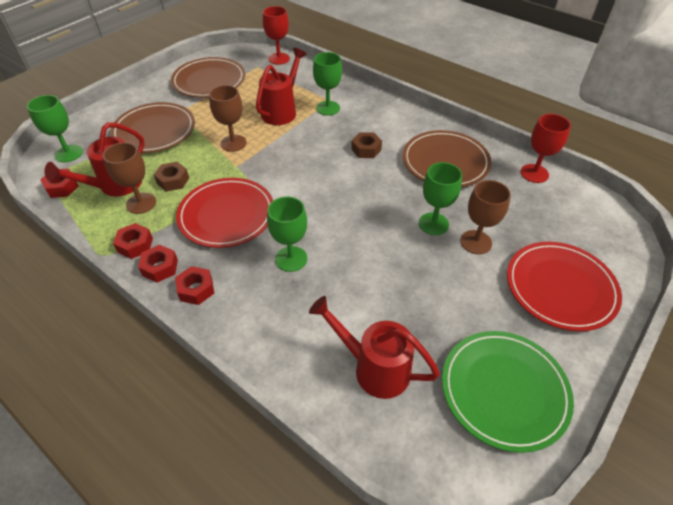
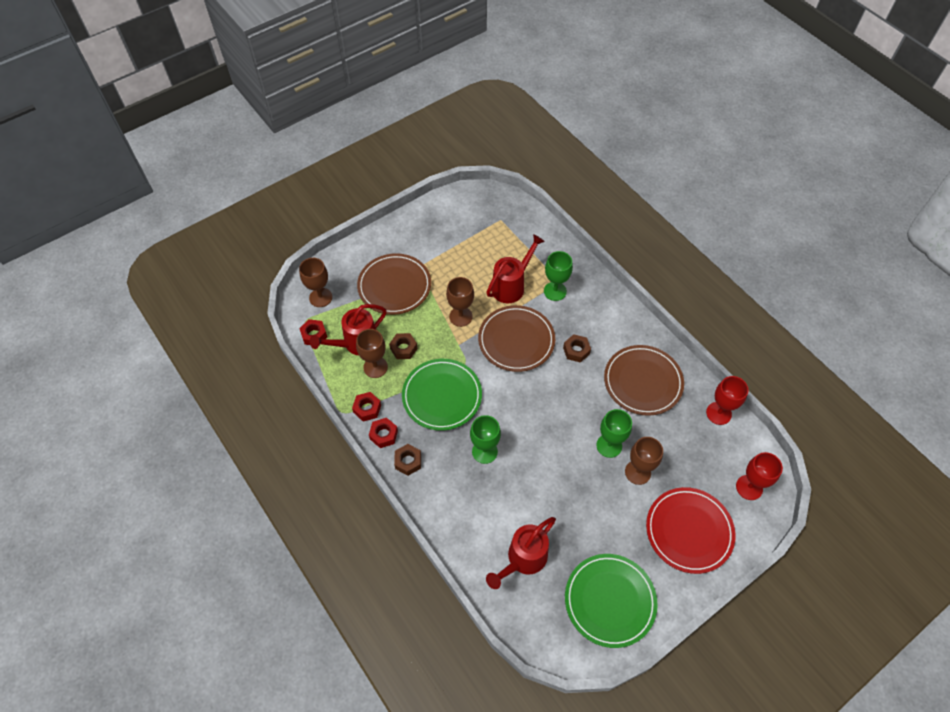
camera: 15 degrees right, 10 degrees up
(68, 153) = (320, 297): green goblet -> brown goblet
(196, 289) = (408, 461): red nut -> brown nut
(209, 81) = (451, 230): brown plate -> brown plate (516, 340)
(226, 215) = (442, 396): red plate -> green plate
(279, 58) = (524, 212): red goblet -> red goblet (749, 487)
(374, 368) = (523, 559): red watering can -> red watering can turned 90 degrees counterclockwise

